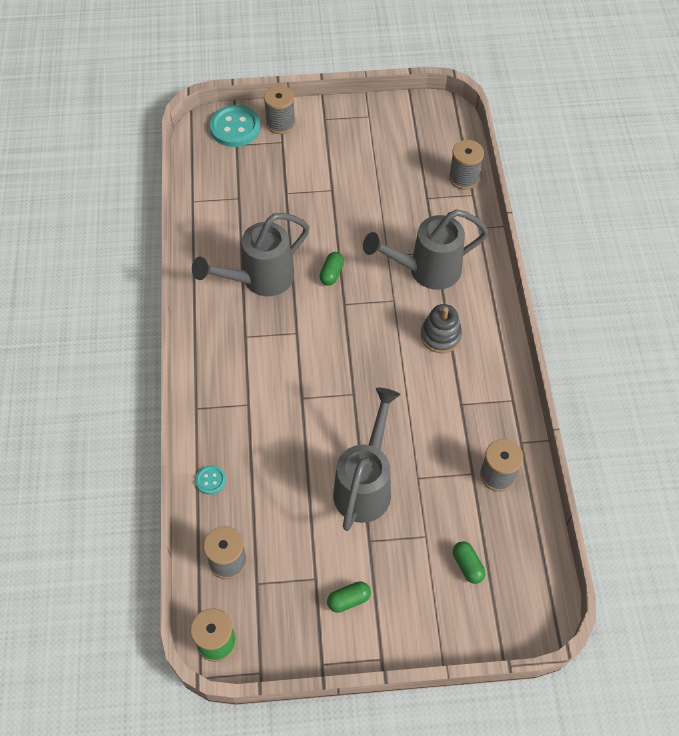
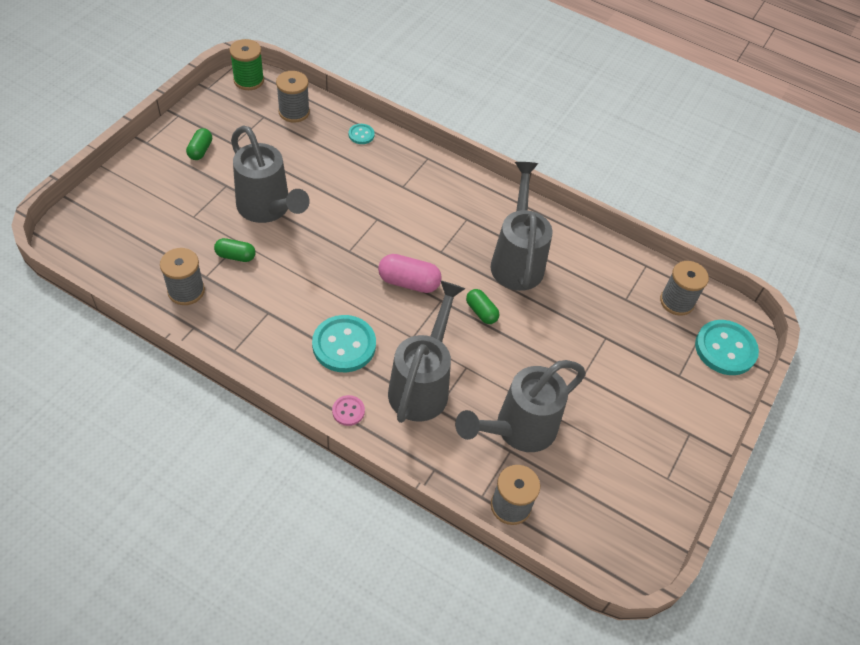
camera: 120 degrees right, 5 degrees down
(280, 123) = (707, 390): grey spool -> grey spool (676, 301)
(347, 334) = (409, 282): none -> pink capsule
(409, 202) = (517, 430): none -> grey watering can
(440, 336) = (344, 345): grey stacking toy -> turquoise button
(467, 565) = (146, 224): green capsule -> green capsule (235, 256)
(487, 298) = (348, 411): none -> pink button

